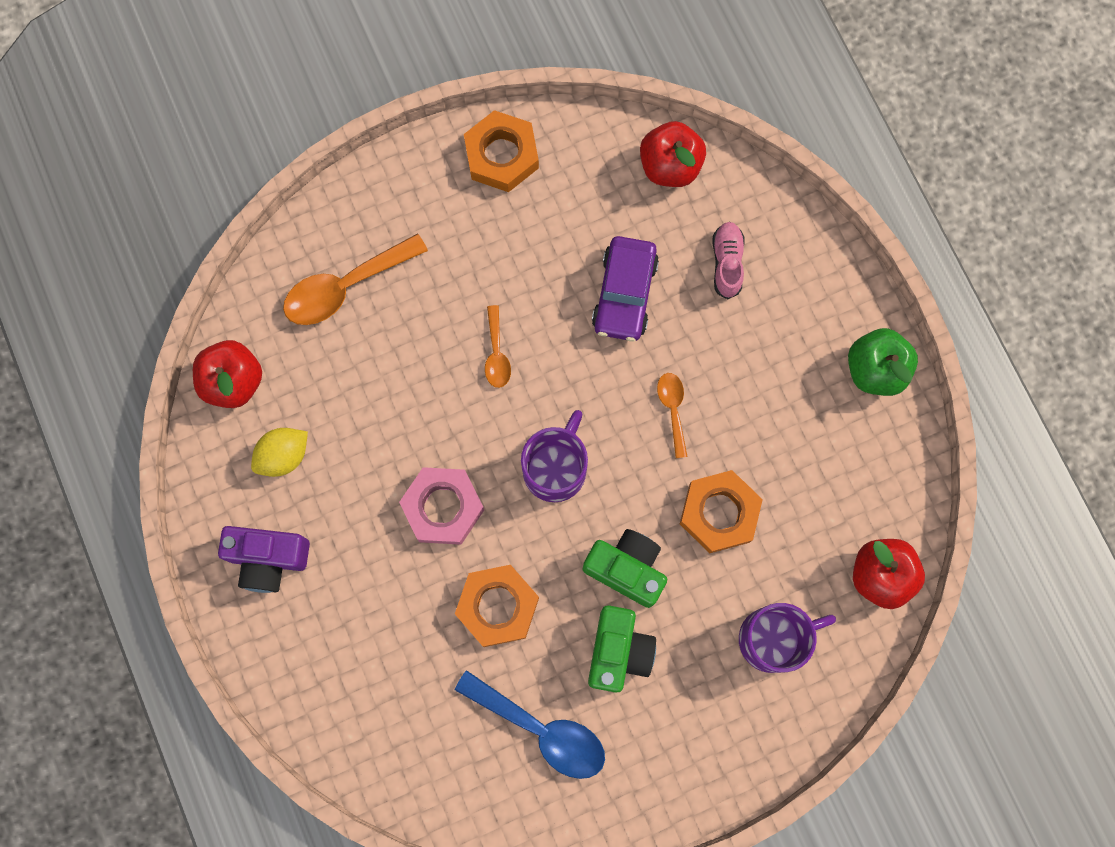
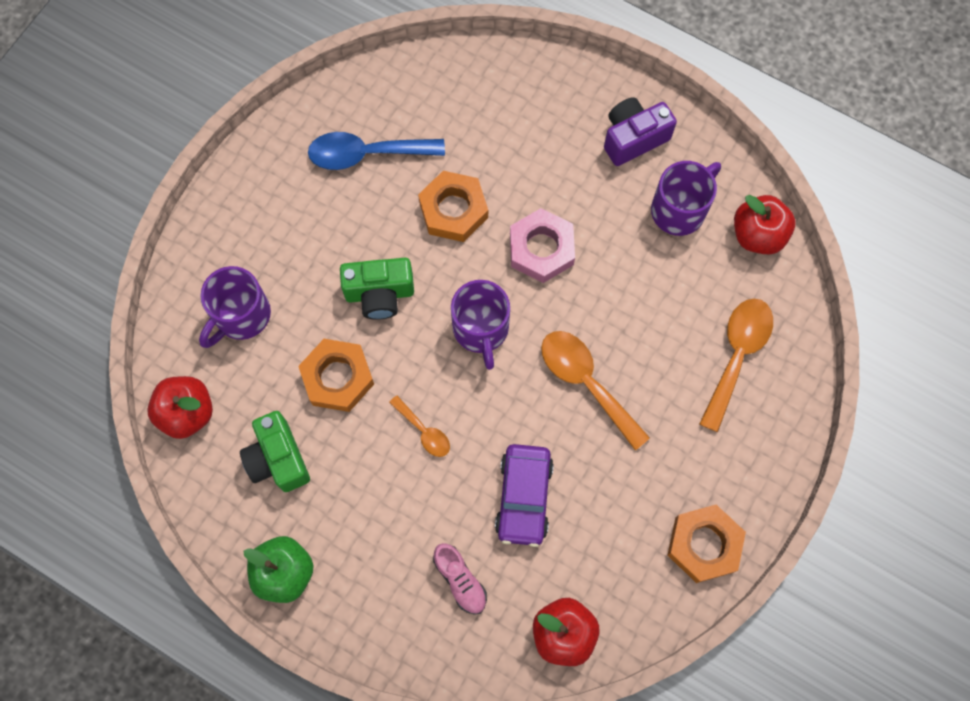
camera: 145 degrees right, 5 degrees down
(284, 456) = (679, 209): yellow lemon -> purple mug
(496, 353) = (586, 383): orange spoon -> orange spoon, size x1.83
(618, 651) = (348, 236): green camera -> green camera (278, 459)
(624, 294) = (524, 497): purple car -> purple car turned 150 degrees counterclockwise

